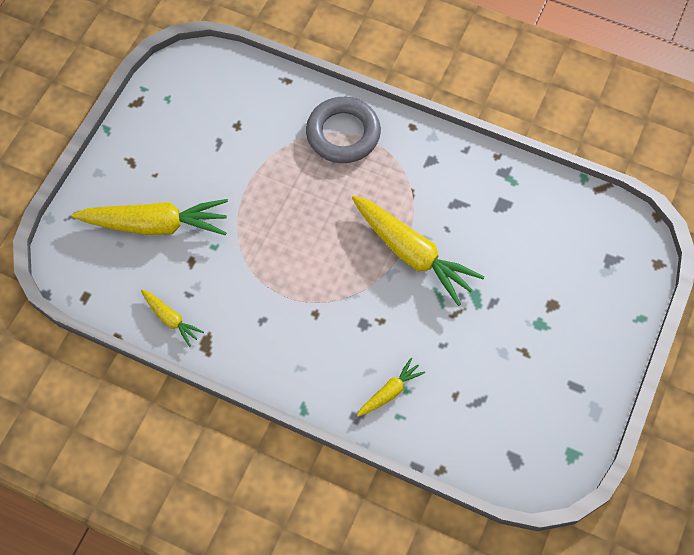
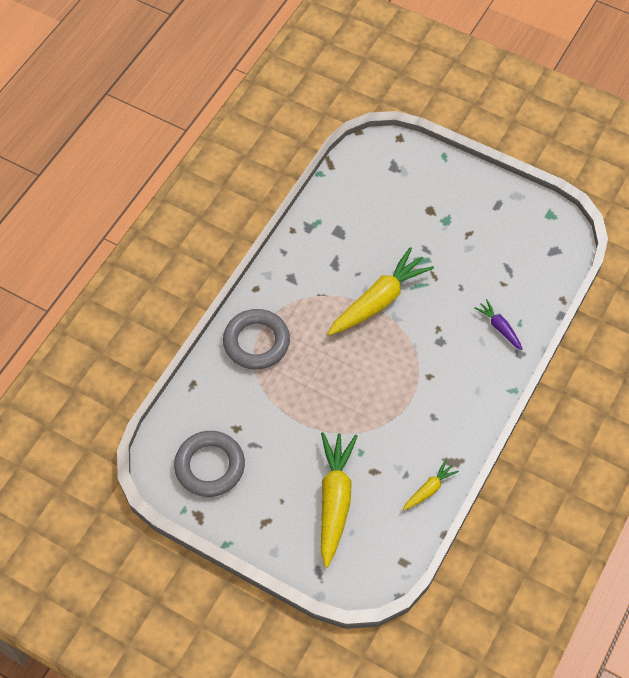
camera: 85 degrees left, 5 degrees down
(192, 106) = (210, 466): none -> grey ring
(389, 392) = (499, 328): yellow carrot -> purple carrot

